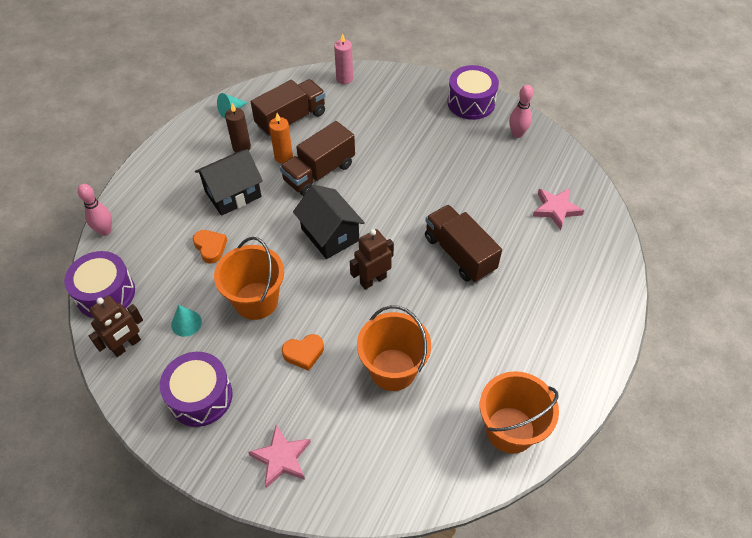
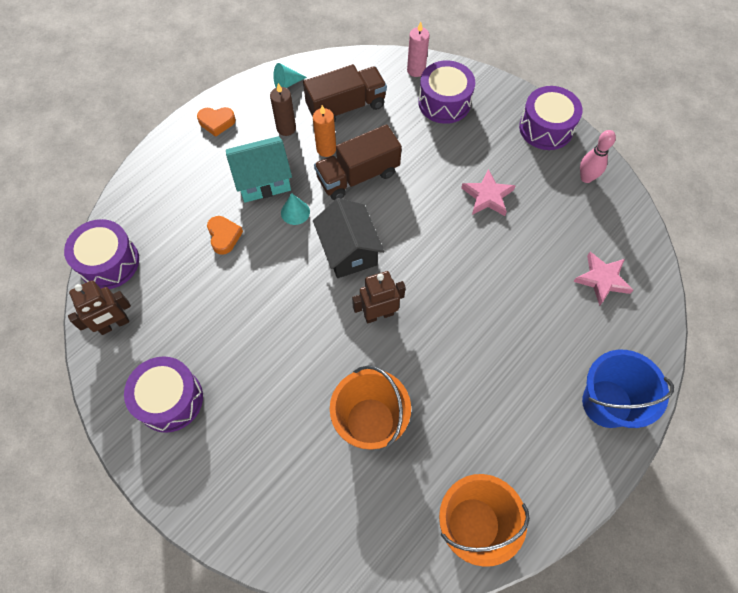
camera: 15 degrees right, 10 degrees up
(105, 231) = (126, 192): pink bowling pin -> none
(186, 323) = (178, 315): turquoise cone -> turquoise cone (295, 212)
(233, 194) = (263, 180): black house -> turquoise house
(256, 301) = (253, 308): orange bucket -> none
(281, 458) = (230, 489): pink star -> pink star (487, 196)
(304, 353) = (284, 379): orange heart -> orange heart (217, 122)
(377, 99) = (444, 102): none -> purple drum
(459, 254) = (479, 306): brown truck -> none
(591, 304) = (607, 403): none -> blue bucket

